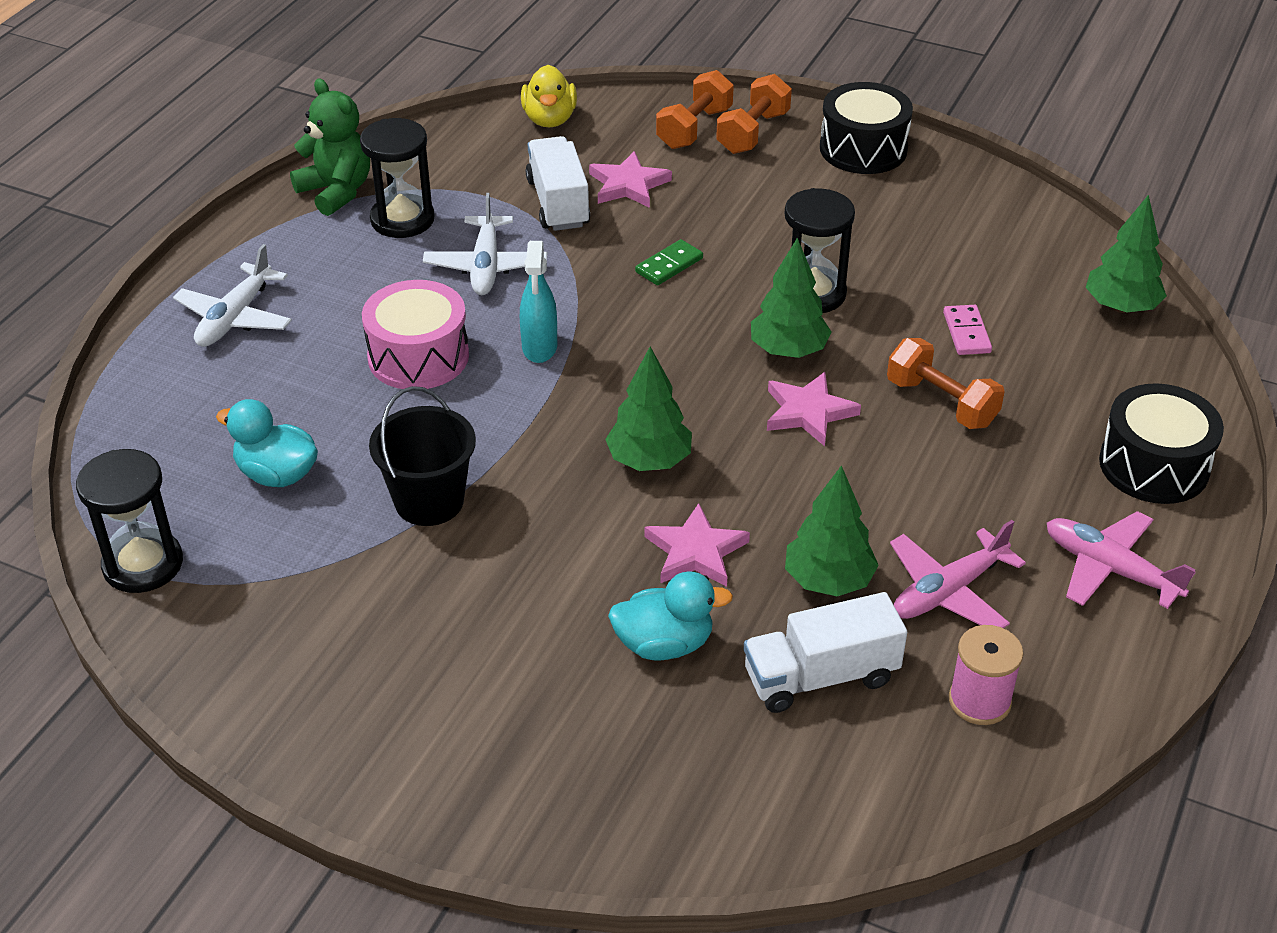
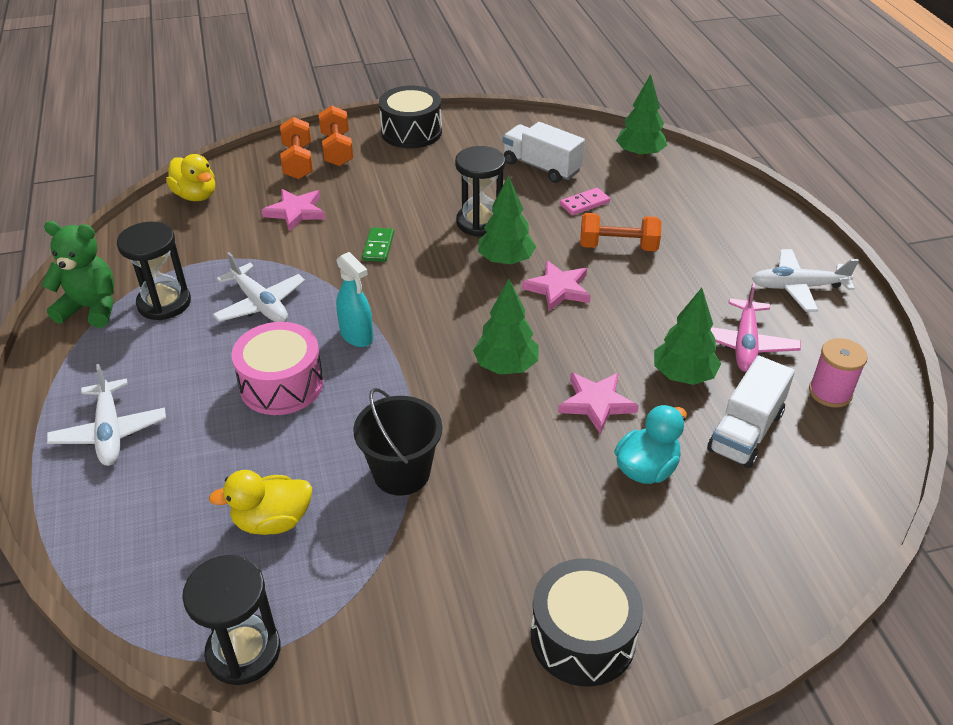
camera: 40 degrees left, 0 degrees up
(277, 474) = (272, 521): turquoise duck -> yellow duck
(558, 203) = (262, 243): white truck -> white truck (541, 167)
(966, 333) = (584, 203): pink domino -> pink domino turned 75 degrees counterclockwise
(1110, 569) = (798, 287): pink plane -> white plane
(1154, 465) = (751, 225): black drum -> black drum (583, 637)

